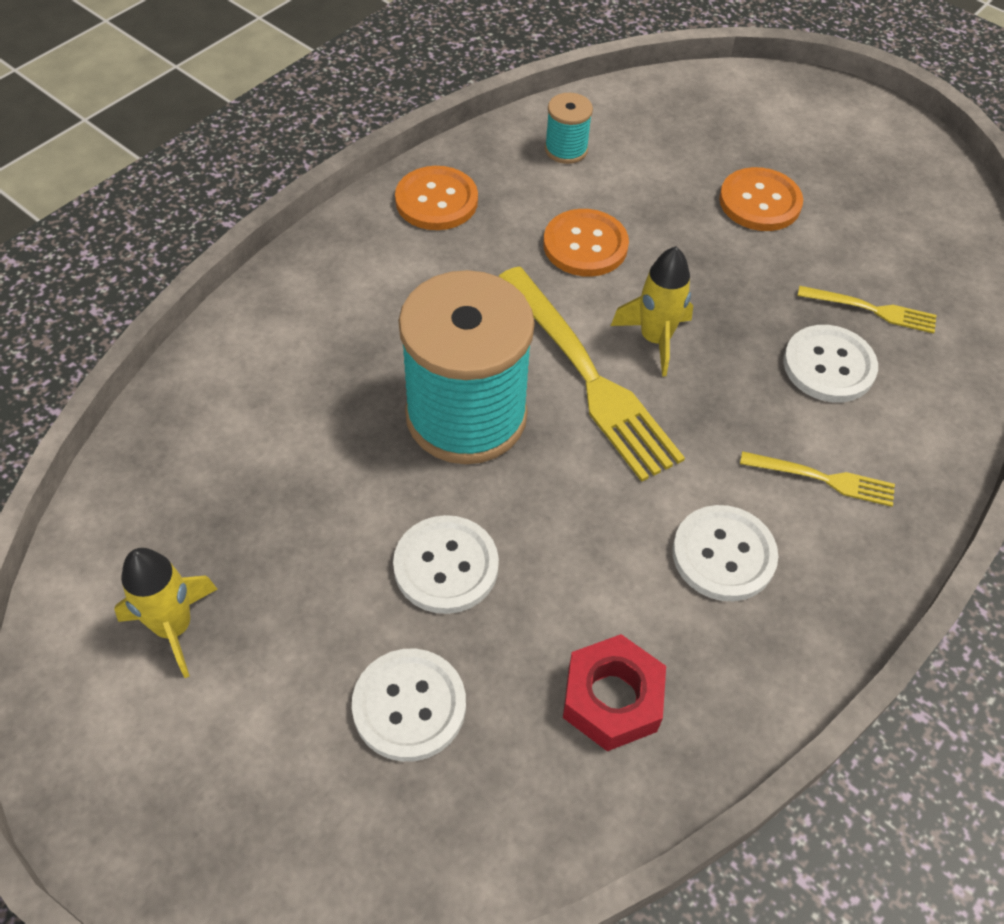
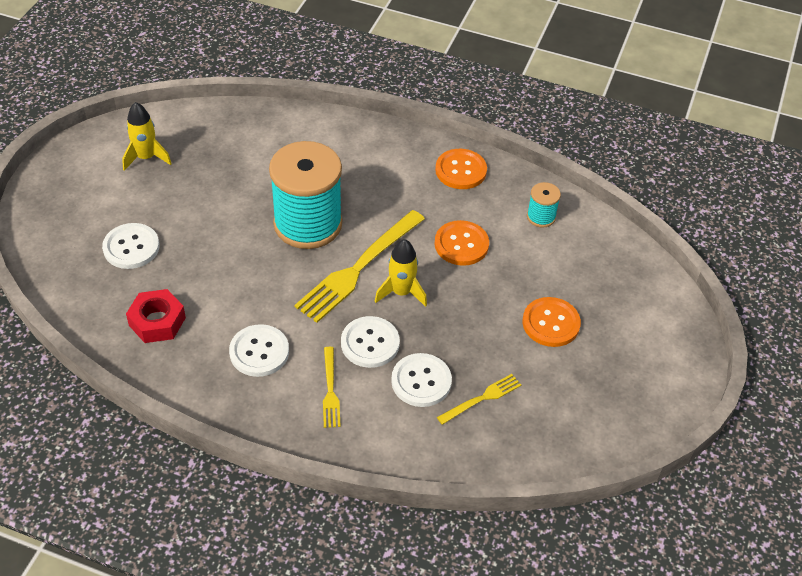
camera: 70 degrees right, 5 degrees down
(446, 566) = (211, 240): white button -> white button (370, 343)
(872, 310) = (482, 398): yellow fork -> yellow fork turned 120 degrees counterclockwise

